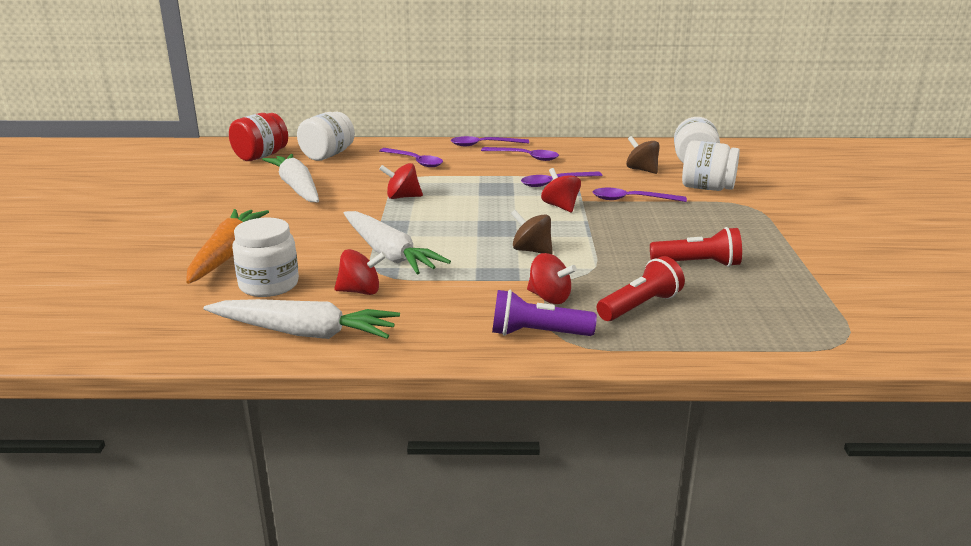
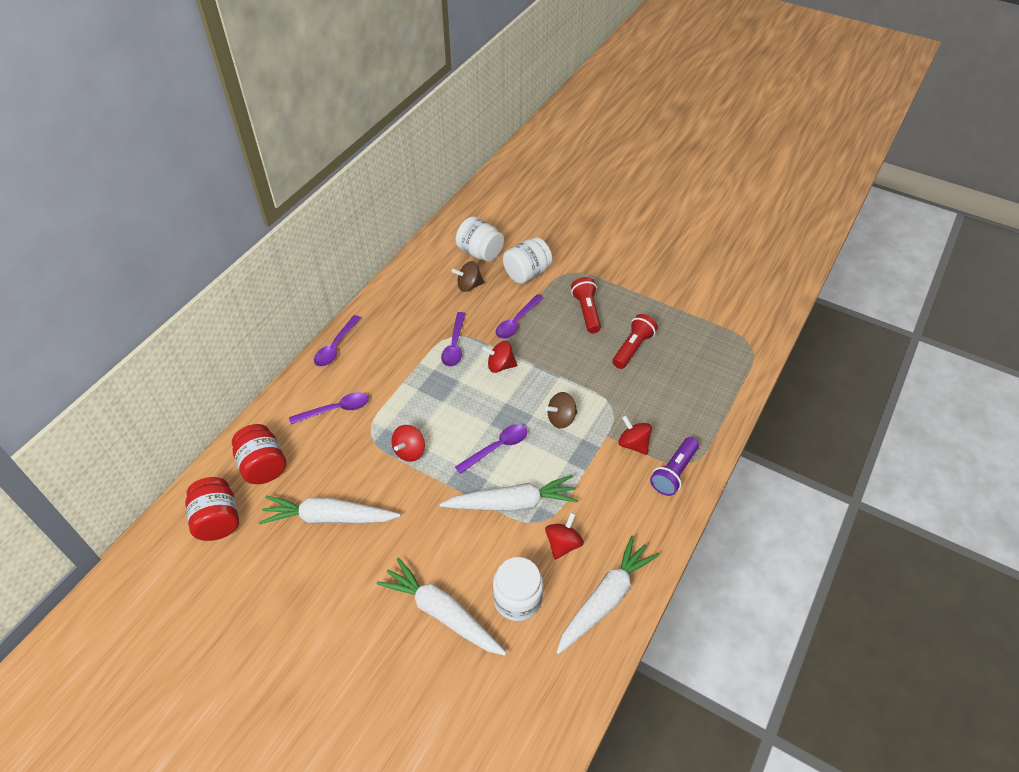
camera: 60 degrees left, 25 degrees up
(227, 254) = (442, 613): orange carrot -> white carrot
(327, 155) = (263, 466): white jar -> red jar
(525, 157) = (387, 335): purple spoon -> purple spoon (497, 448)
(549, 298) = (633, 444): red spinning top -> red spinning top turned 105 degrees counterclockwise
(640, 306) = (668, 406): red flashlight -> red flashlight (586, 311)

